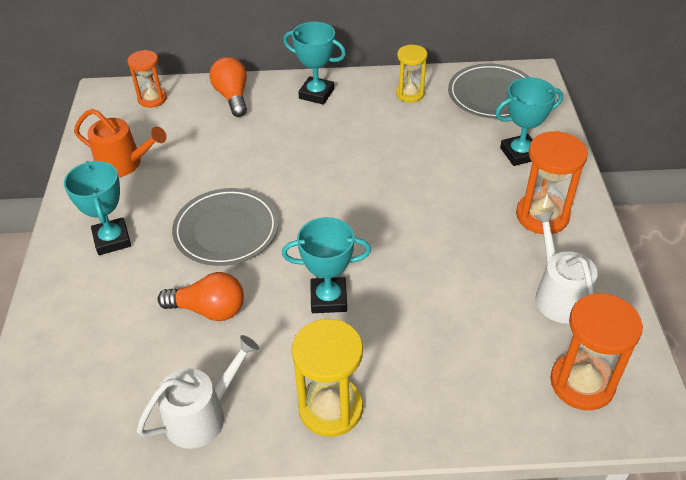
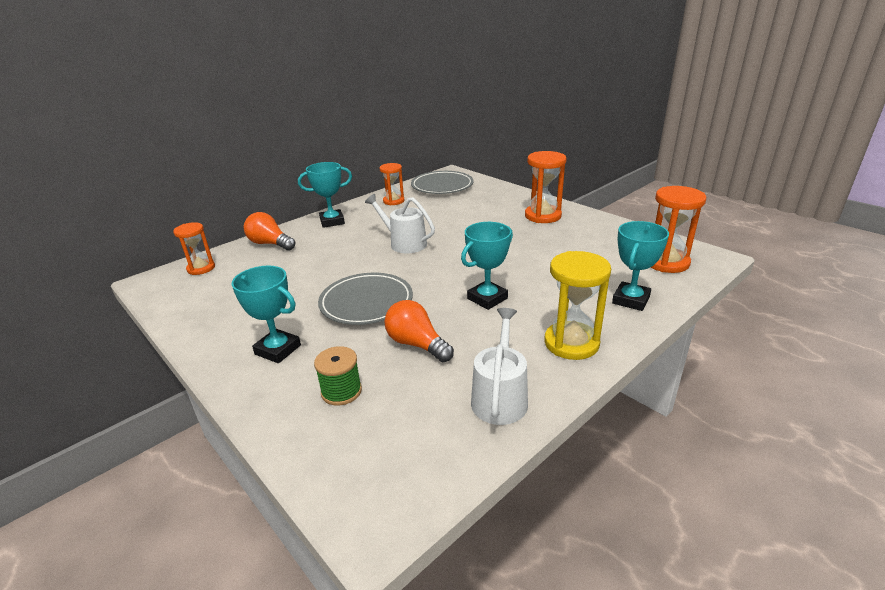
camera: 40 degrees left, 15 degrees down
(108, 317) = (341, 391): none -> green spool
(124, 164) = (225, 308): orange watering can -> none
(209, 309) = (416, 344): orange light bulb -> orange light bulb turned 105 degrees counterclockwise
(410, 93) = (393, 201): yellow hourglass -> orange hourglass
(519, 153) = (493, 200): turquoise trophy -> turquoise trophy (630, 300)
(558, 295) = (600, 238): white watering can -> white watering can (404, 243)

